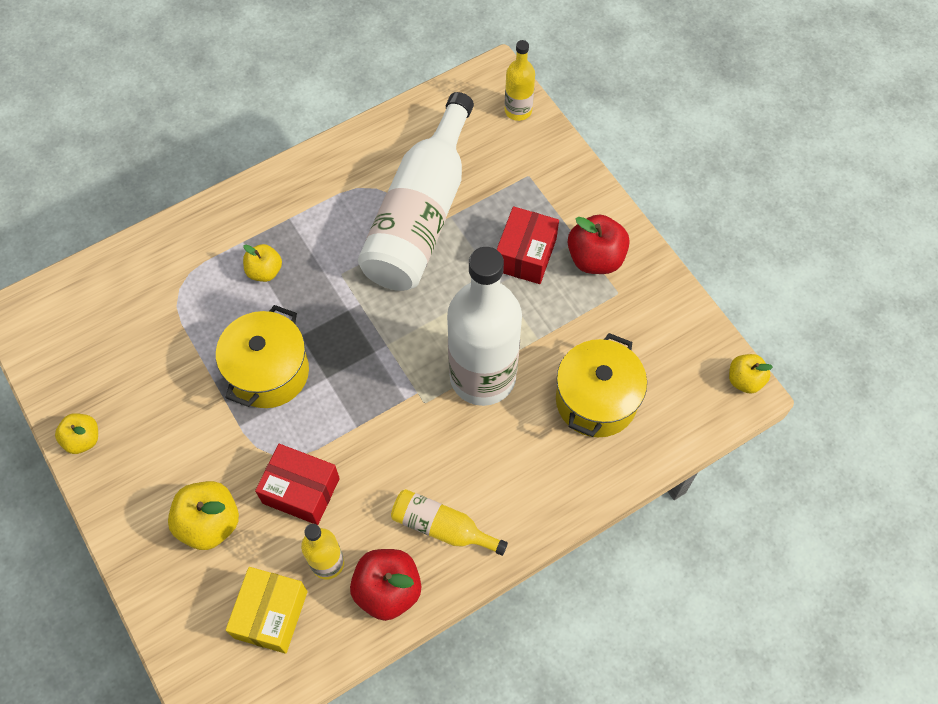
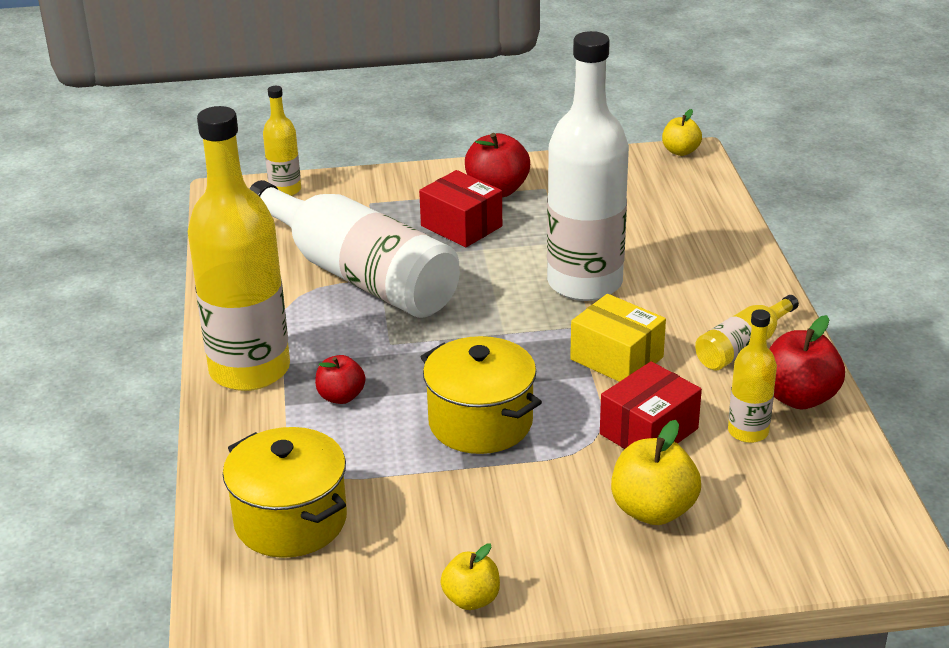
camera: 65 degrees left, 30 degrees down
(265, 271) = (341, 397): yellow apple -> red apple
(271, 614) = (792, 486): yellow box -> yellow box (616, 358)
(273, 201) = (249, 370): none -> yellow bottle
(596, 400) = (653, 227): yellow pot -> yellow pot (290, 520)

